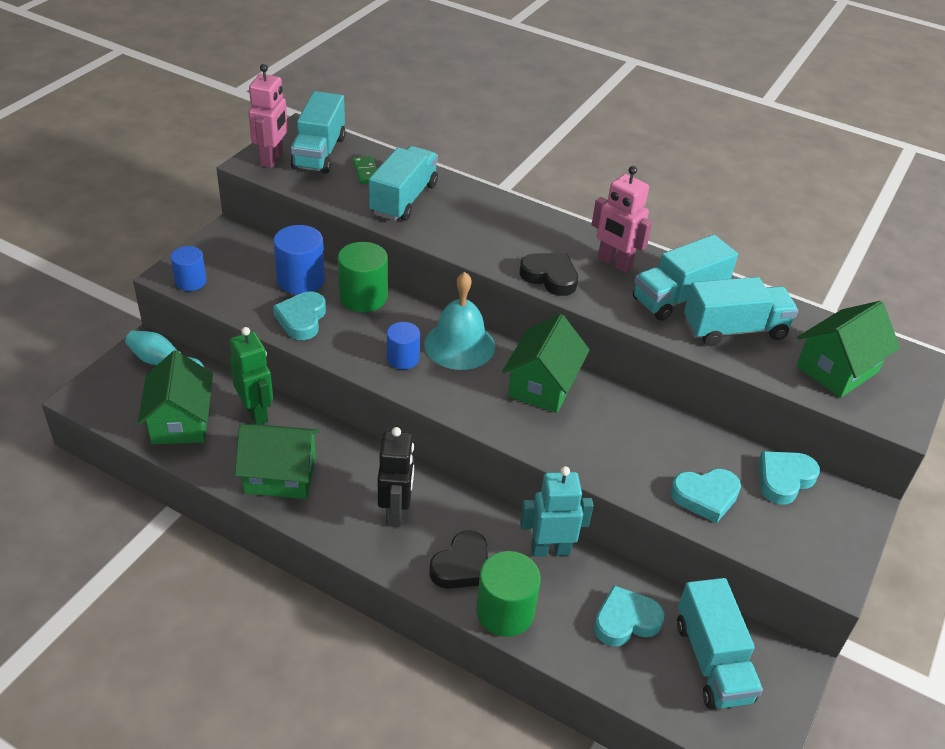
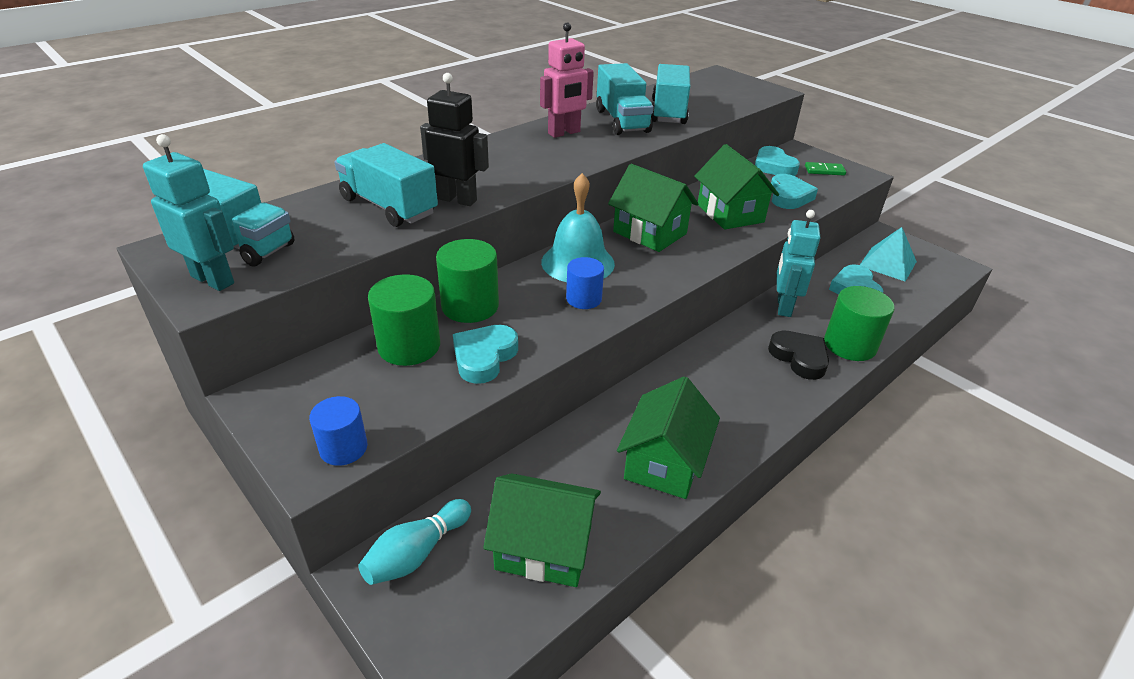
camera: 70 degrees left, 5 degrees down
(256, 412) = (554, 468): green robot -> none
(272, 159) = (213, 279): pink robot -> turquoise robot
(301, 280) = (409, 346): blue cylinder -> green cylinder
(302, 319) = (484, 357): turquoise heart -> turquoise heart turned 90 degrees clockwise
(366, 172) = (312, 219): green domino -> green domino (824, 170)
(396, 512) = (731, 385): black robot -> black robot (457, 199)
(550, 277) = (569, 161): black heart -> none
(712, 661) = (887, 263): turquoise truck -> turquoise pyramid
(837, 369) = (721, 94): green house -> green house (730, 213)

